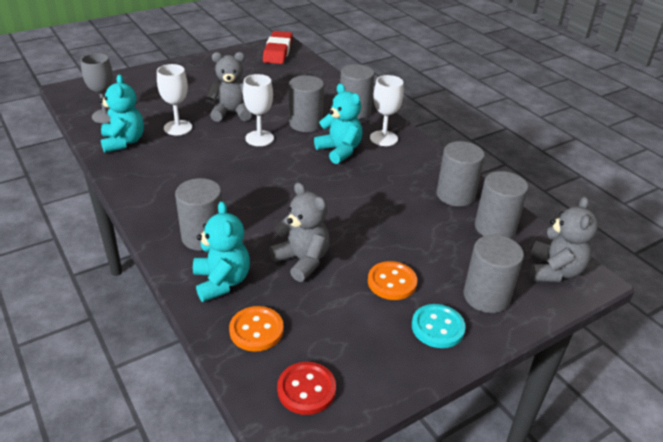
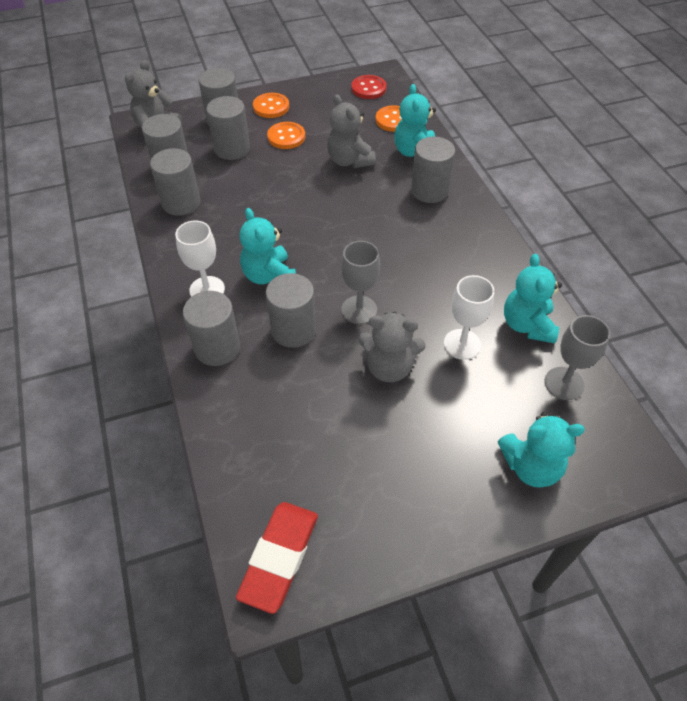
camera: 165 degrees left, 15 degrees up
(141, 84) = (531, 466): none -> turquoise teddy bear
(259, 138) = (359, 310): white goblet -> grey goblet
(437, 327) = (271, 107): turquoise button -> orange button
(447, 257) = (232, 149): none -> grey cylinder

